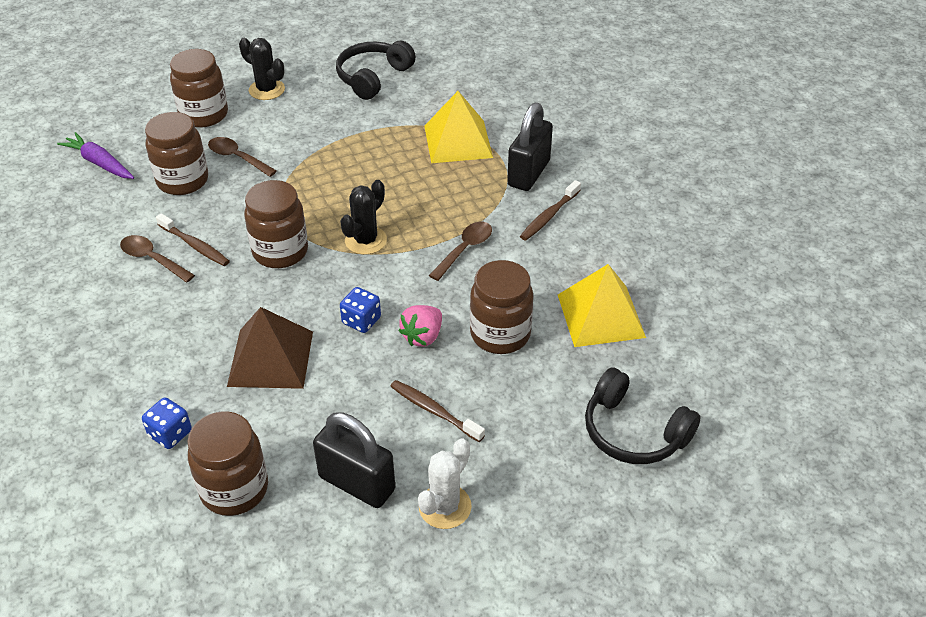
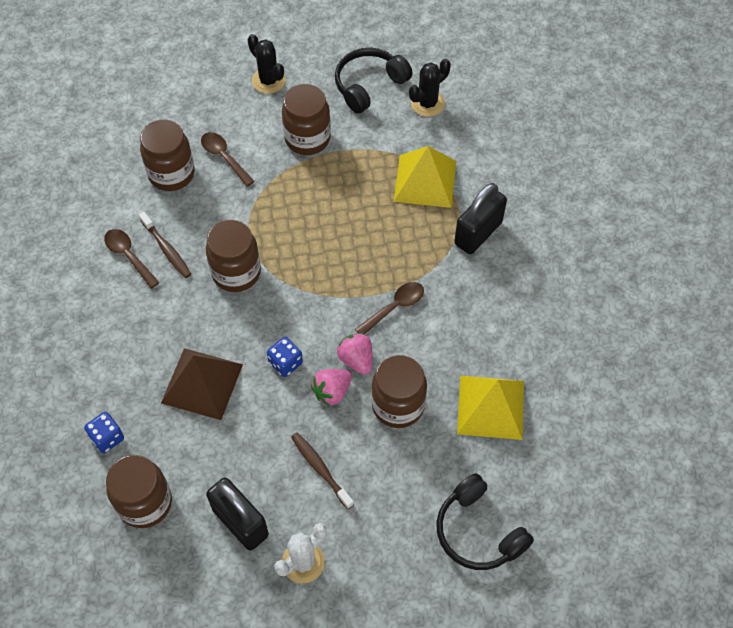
camera: 15 degrees right, 15 degrees up
(99, 163) = (105, 138): purple carrot -> none
(204, 115) = (206, 100): brown jar -> brown jar (307, 138)
(365, 240) = (311, 277): black cactus -> black cactus (427, 103)
(440, 302) = (356, 360): none -> pink strawberry
(549, 216) = (481, 287): brown toothbrush -> none

